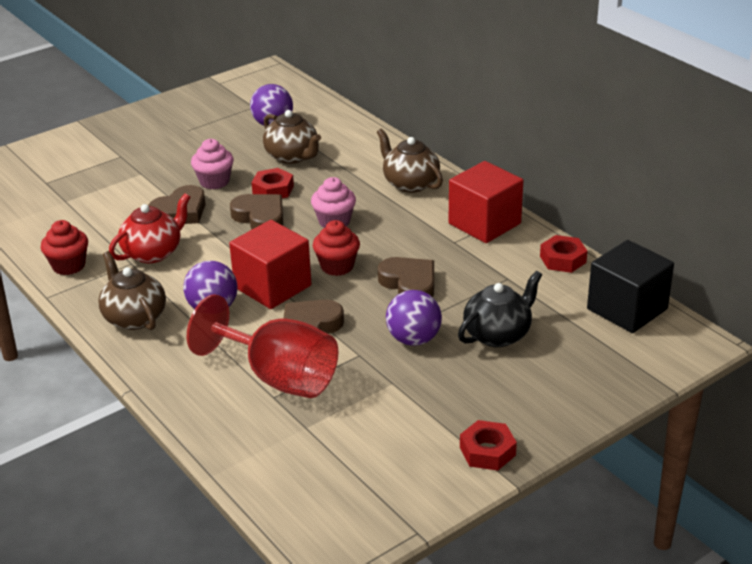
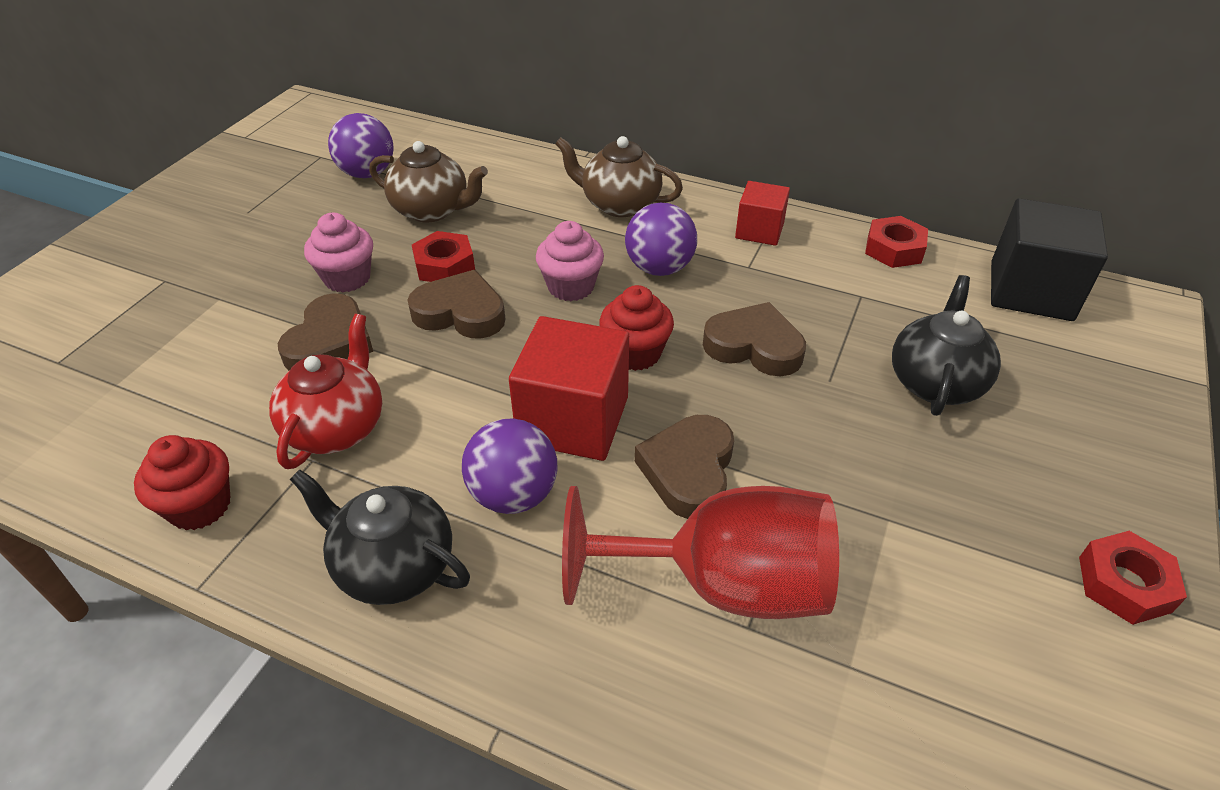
camera: 30 degrees left, 10 degrees up
(134, 317) = (393, 566): brown teapot -> black teapot
(413, 339) = (844, 432): purple ball -> purple ball (659, 268)
(484, 223) = (759, 230): red cube -> red cube, size x0.59

